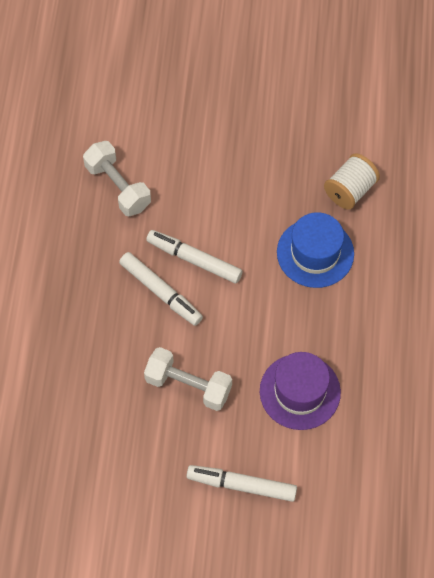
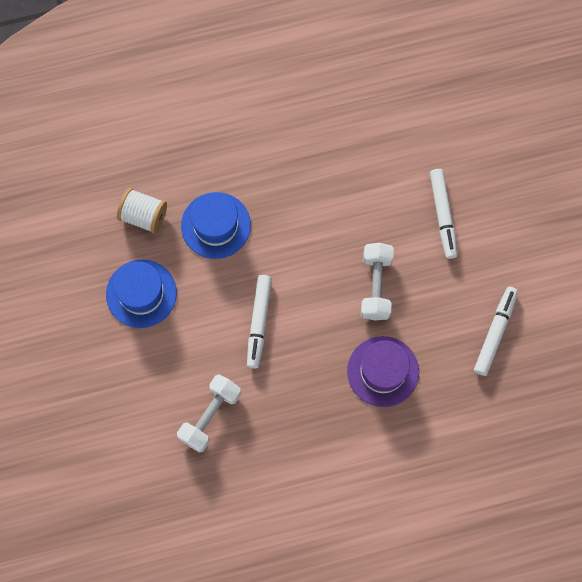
camera: 110 degrees left, 10 degrees up
(161, 292) = (300, 339): white marker -> white marker (495, 332)
(267, 164) = (141, 293): none -> blue hat
(300, 391) = (347, 197): purple hat -> purple hat (383, 371)

